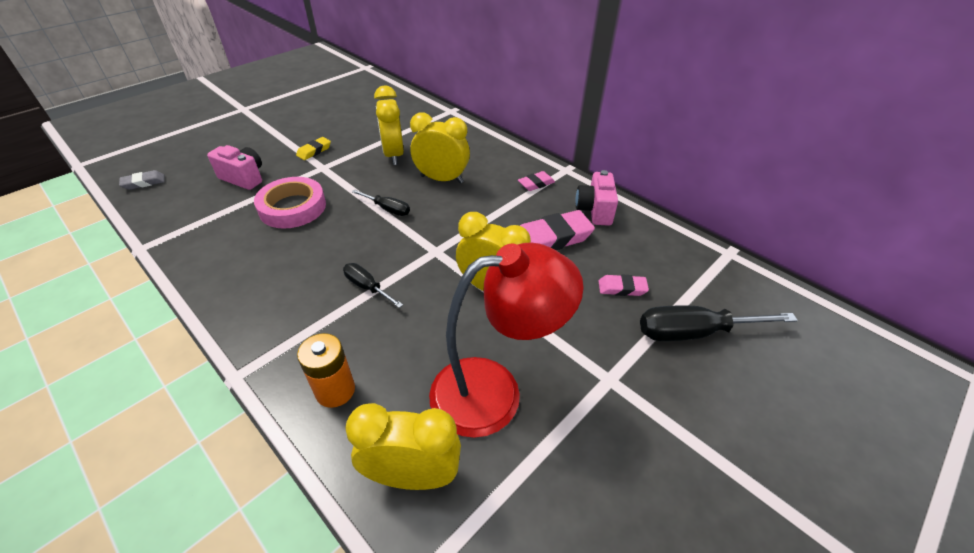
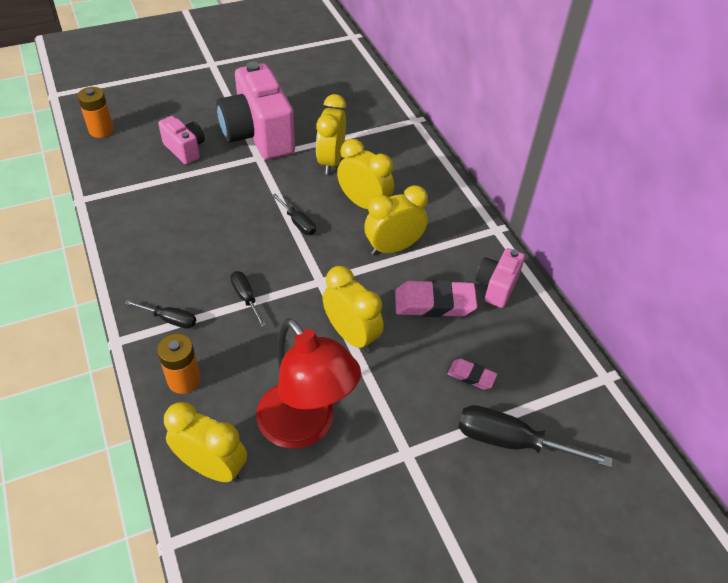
camera: 20 degrees right, 5 degrees up
(144, 183) = (101, 130): grey eraser -> orange battery
(291, 333) = (170, 319): none -> black screwdriver
(292, 207) = (215, 195): pink tape -> none
(314, 151) = (258, 135): yellow eraser -> pink camera
(488, 205) = (393, 248): none -> yellow clock
(494, 391) = (305, 427): red lamp -> red lamp turned 45 degrees clockwise
(536, 184) = (455, 237): pink eraser -> none

